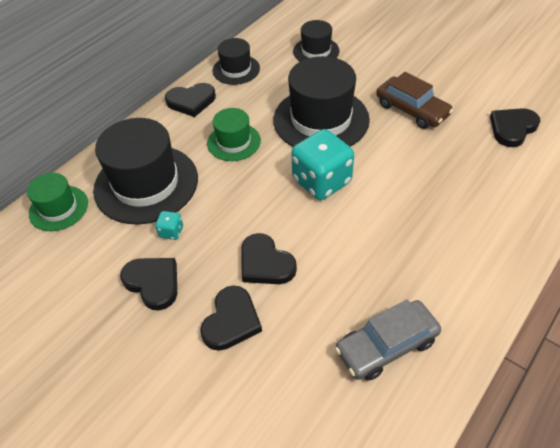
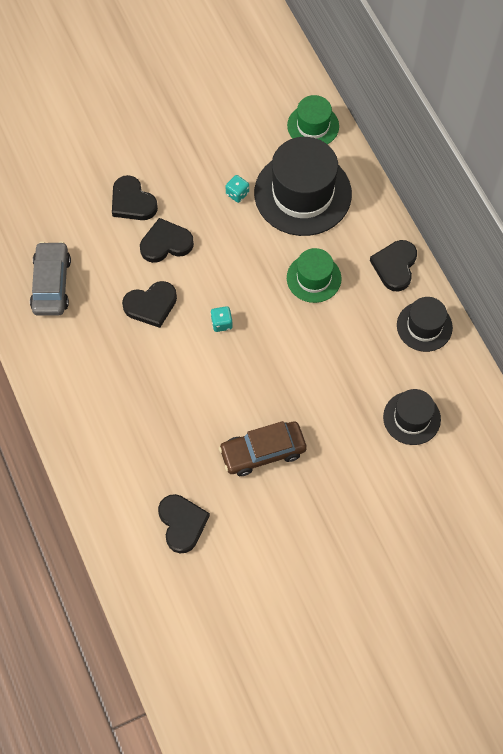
camera: 115 degrees right, 15 degrees up
(153, 283) = (196, 166): black heart -> black heart (151, 305)
(321, 119) = (299, 364): black hat -> none
(321, 181) = (221, 323): turquoise dice -> turquoise dice, size x0.43

